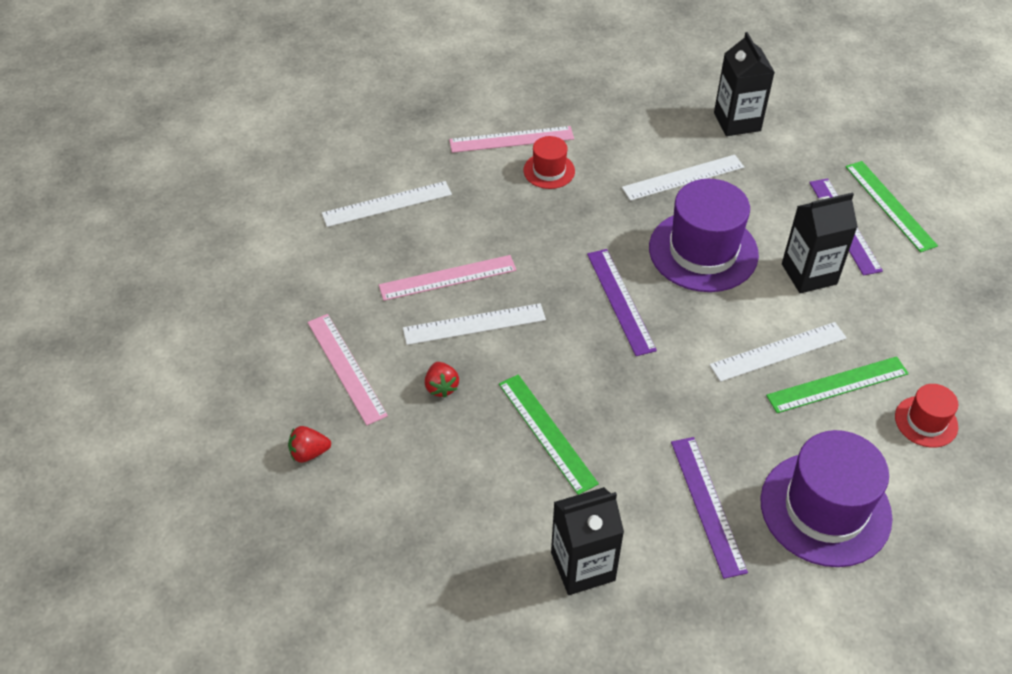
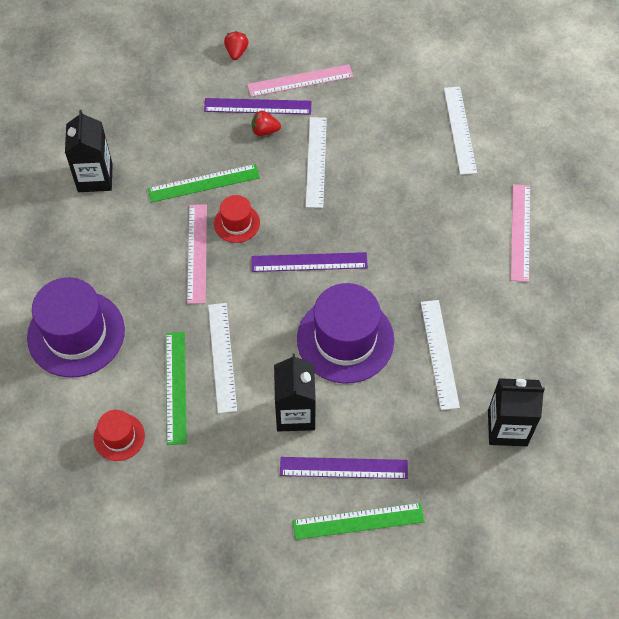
camera: 105 degrees right, 10 degrees up
(447, 278) = (368, 154): pink ruler -> pink ruler (197, 253)
(549, 171) = (473, 251): red hat -> red hat (237, 223)
(707, 505) = (109, 261): purple ruler -> purple ruler (257, 106)

